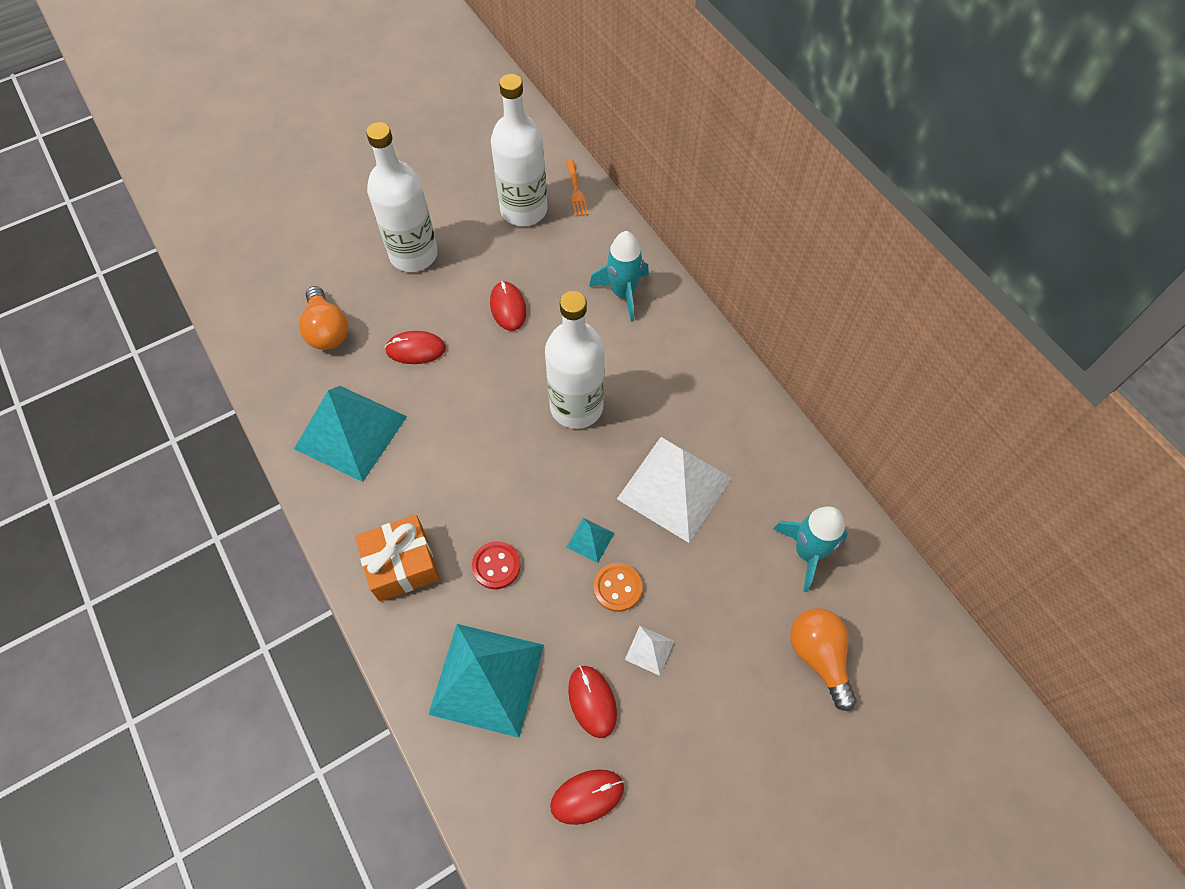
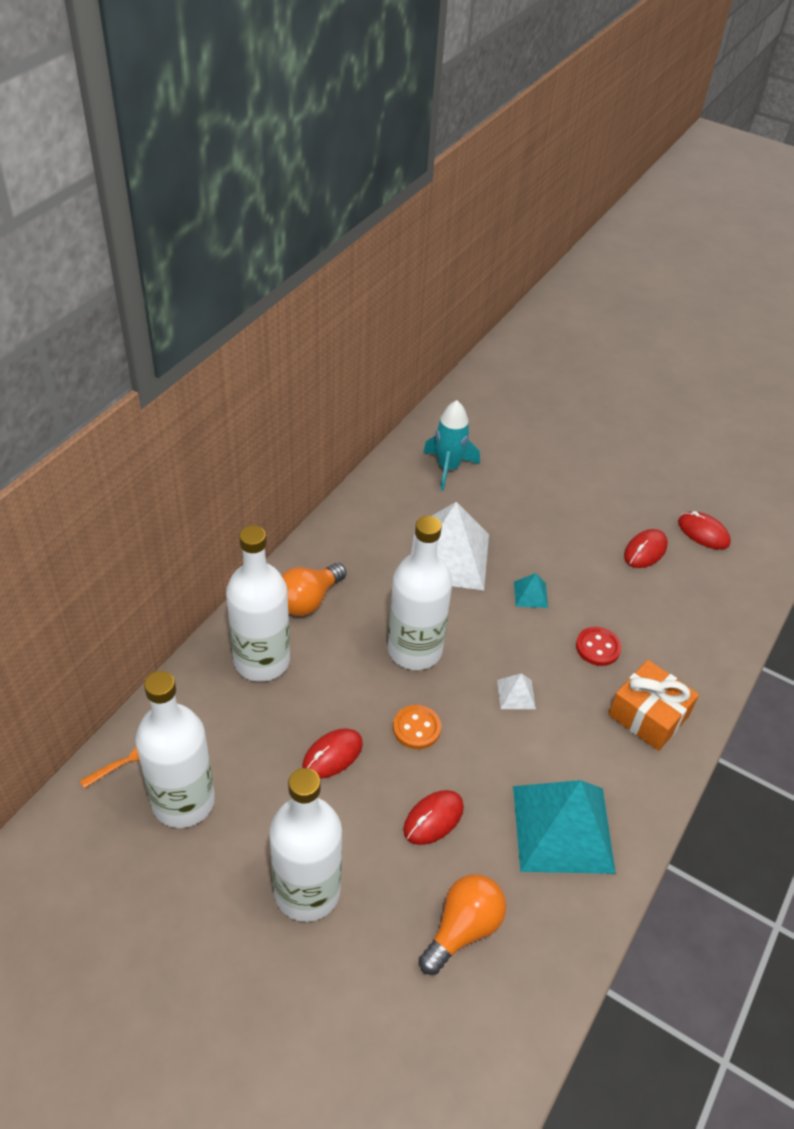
camera: 120 degrees left, 15 degrees down
(416, 349) = (433, 819): red mouse -> red mouse turned 75 degrees clockwise
(487, 679) = (682, 616): turquoise pyramid -> none
(617, 587) = (555, 564): orange button -> orange button (416, 728)
(623, 293) = (262, 661): turquoise rocket -> white bottle
(649, 650) = (585, 531): white pyramid -> white pyramid (516, 694)
(819, 656) = (520, 446): orange light bulb -> orange light bulb (308, 600)

